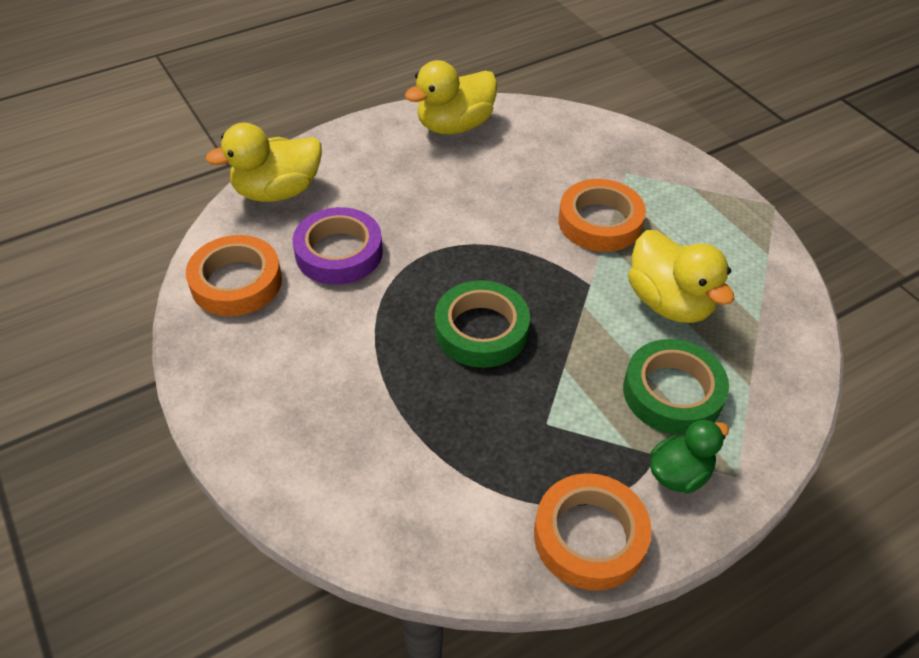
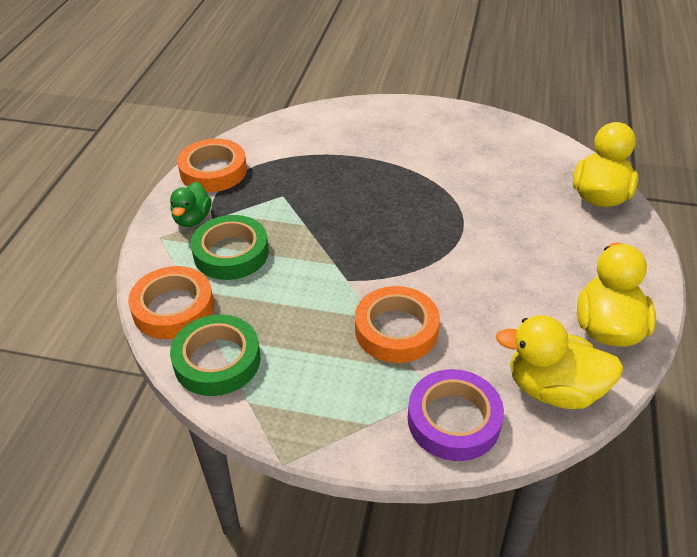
camera: 135 degrees right, 5 degrees down
(236, 282) = (520, 147): orange tape -> orange tape (173, 308)
(339, 252) = (505, 192): purple tape -> purple tape (454, 420)
(481, 330) = (372, 211): green tape -> green tape (217, 360)
(669, 302) = (285, 305): yellow duck -> yellow duck (553, 389)

